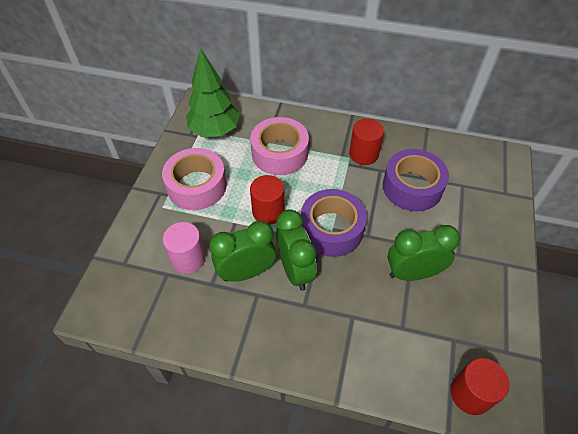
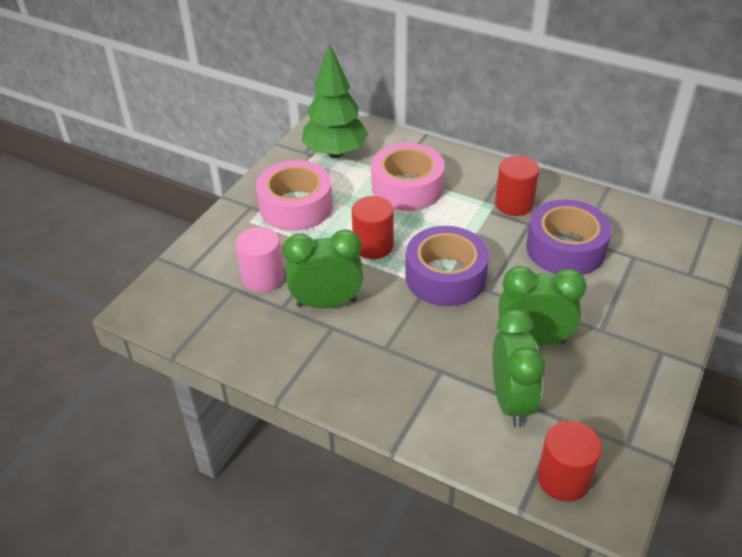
camera: 15 degrees right, 10 degrees down
(295, 270) = (386, 311): green clock -> green clock (511, 401)

